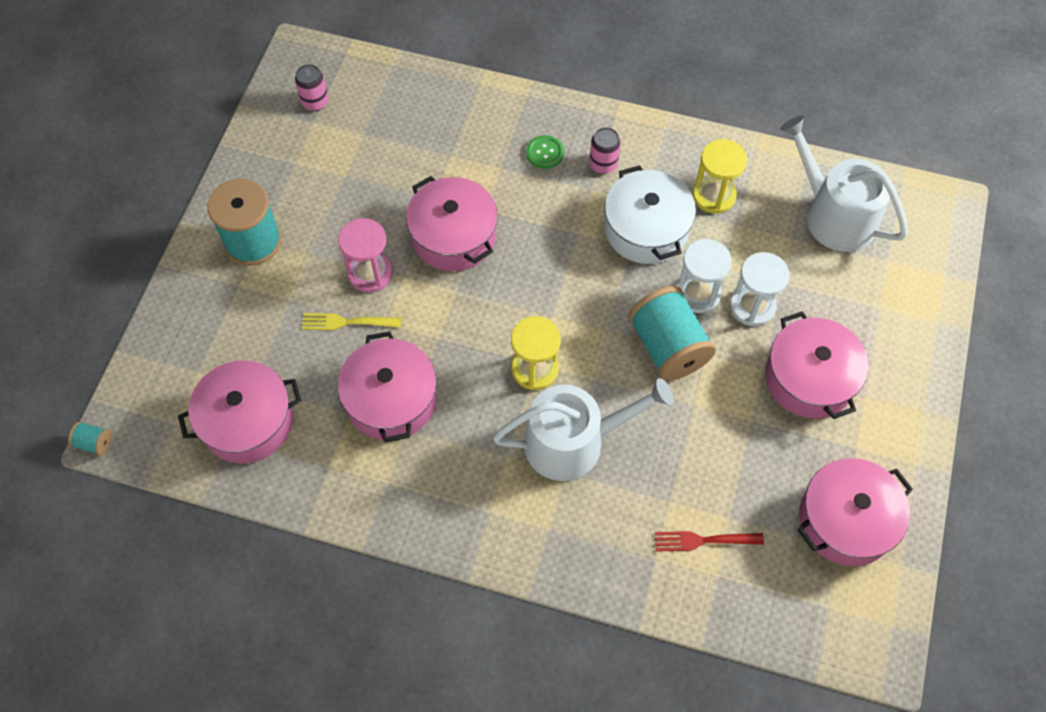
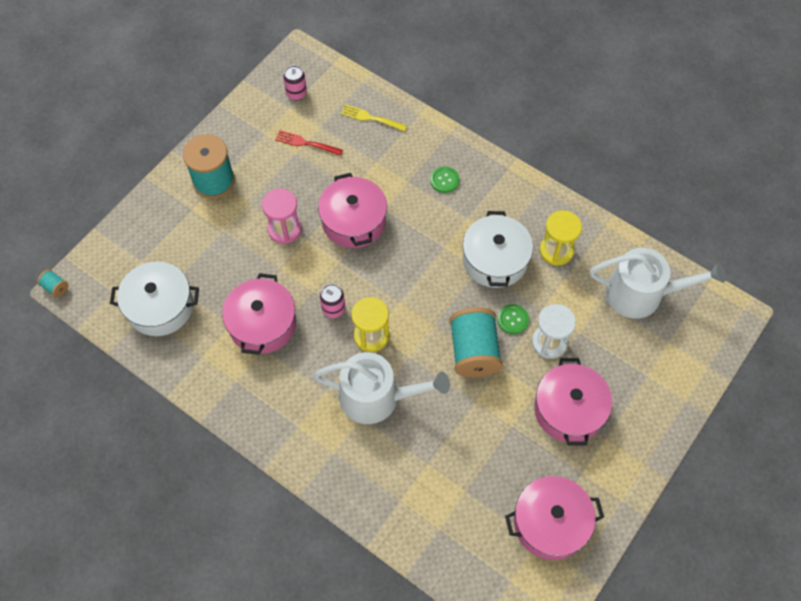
camera: 20 degrees right, 0 degrees up
(247, 422) = (160, 307): pink pot -> white pot
(347, 322) = (255, 259): yellow fork -> yellow fork (371, 118)
(603, 164) = (483, 202): pink can -> pink can (333, 309)
(697, 293) = (512, 319): white hourglass -> green button
(704, 540) = (440, 500): red fork -> red fork (306, 143)
(833, 215) = (641, 294): white watering can -> white watering can turned 120 degrees clockwise

